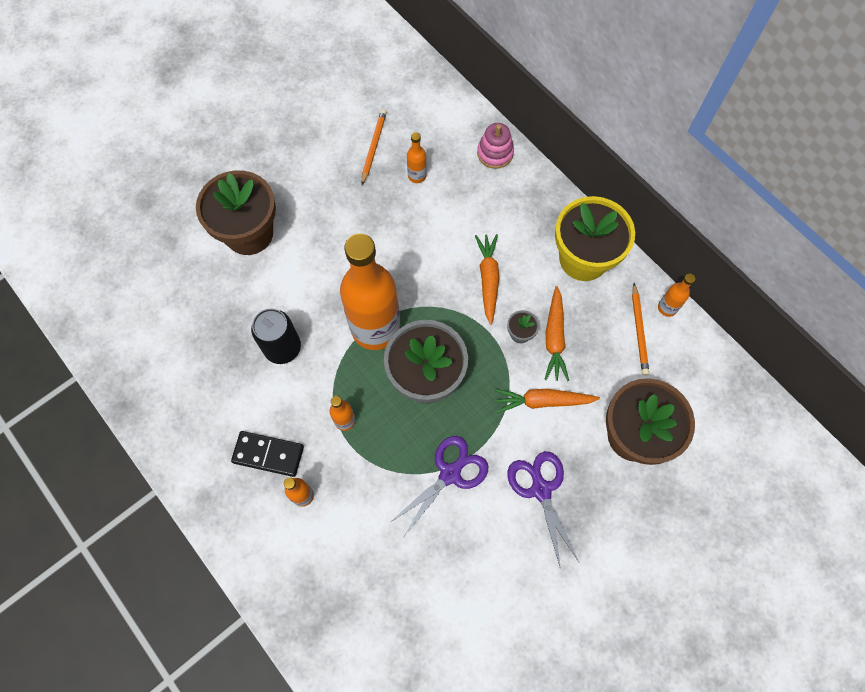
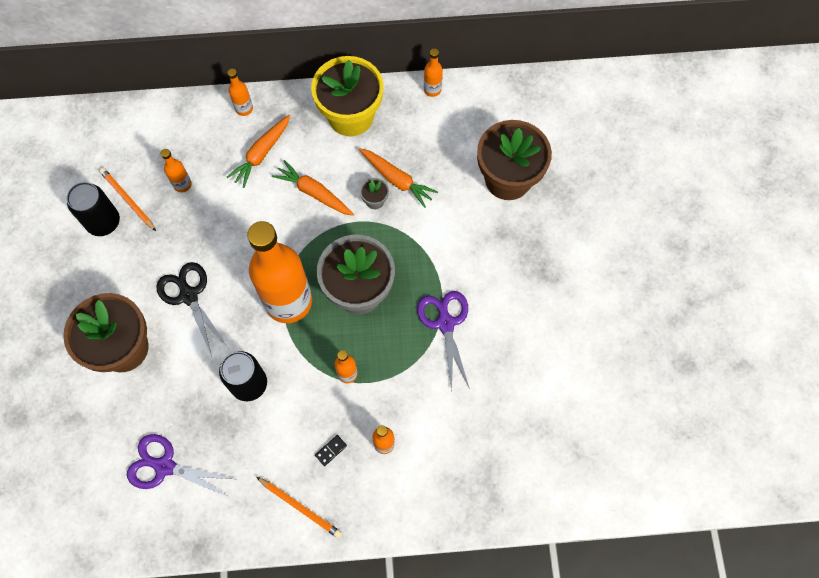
camera: 55 degrees left, 0 degrees up
(268, 454) = (331, 450): black domino -> black domino, size x0.47
(326, 249) = (189, 295): none -> black scissors
(342, 144) = (103, 222): none -> black can
(495, 153) = (212, 115): pink stacking toy -> none
(520, 172) = (244, 109): none -> orange bottle
(541, 489) = (502, 268): purple scissors -> purple scissors (165, 466)
(542, 401) = (438, 221): orange carrot -> orange carrot (261, 154)
(639, 331) = (435, 120): orange pencil -> orange pencil (300, 507)

